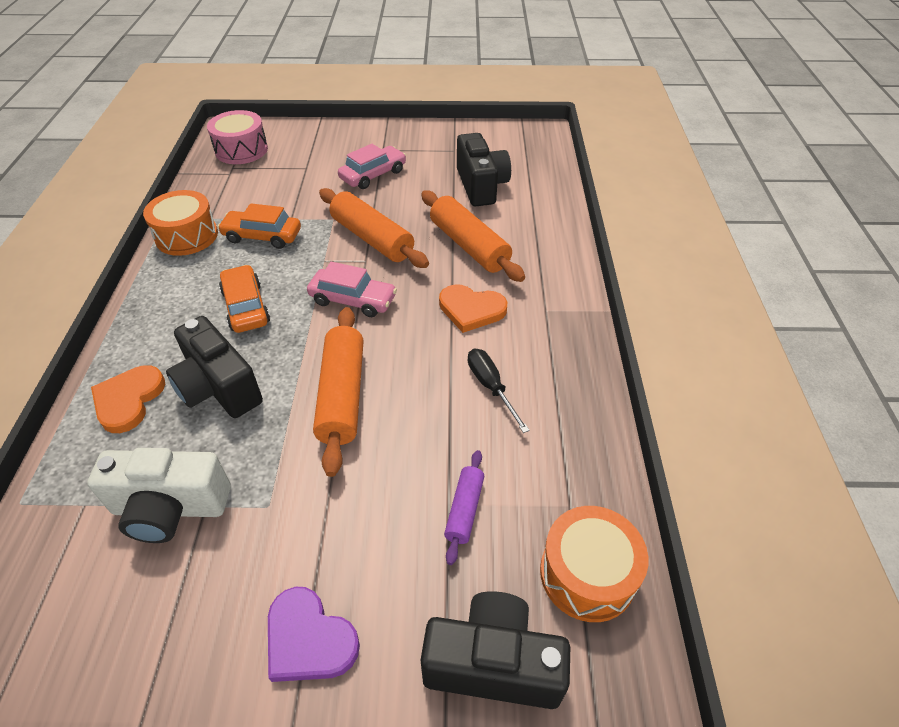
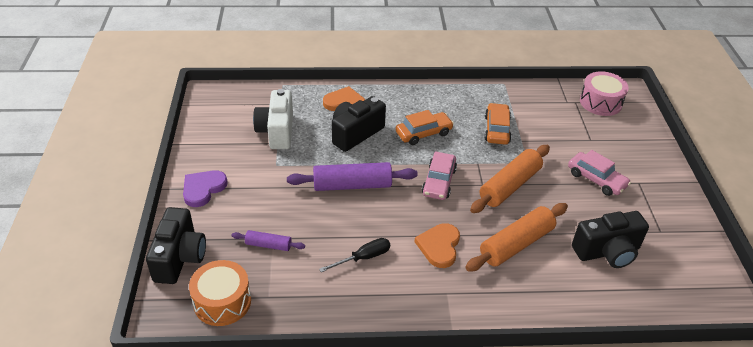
camera: 85 degrees right, 5 degrees down
(187, 236) = (487, 96): orange drum -> none
(342, 395) = (352, 185): orange rolling pin -> purple rolling pin

